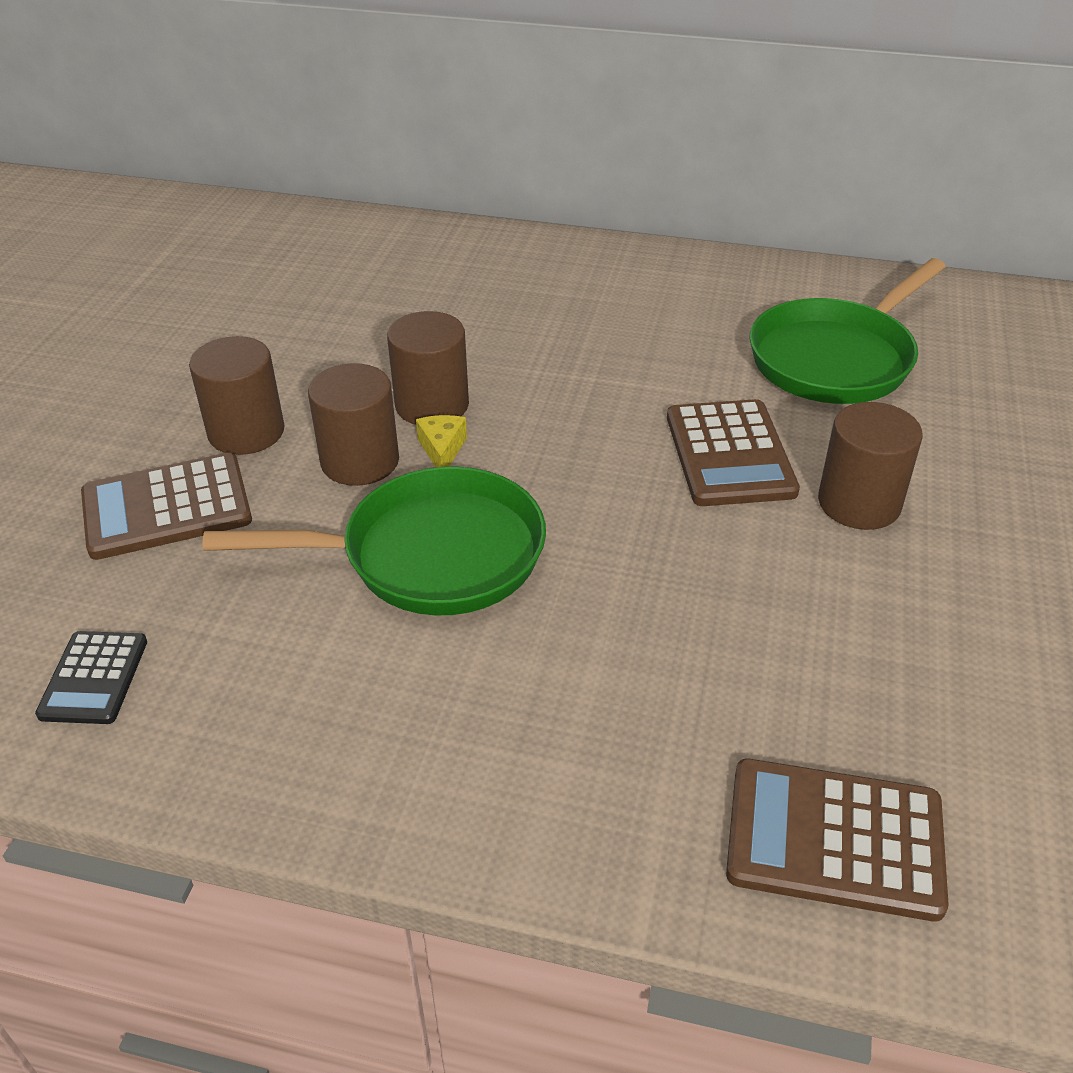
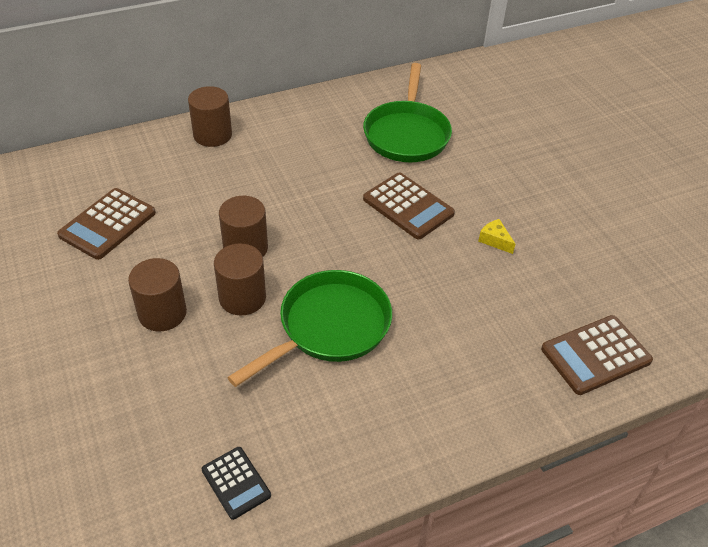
camera: 40 degrees left, 5 degrees up
(167, 507) = (168, 377): brown calculator -> brown calculator (108, 224)
(442, 450) = (277, 270): yellow cheese -> yellow cheese (495, 240)
(859, 503) = (480, 204): brown cylinder -> brown cylinder (212, 135)

